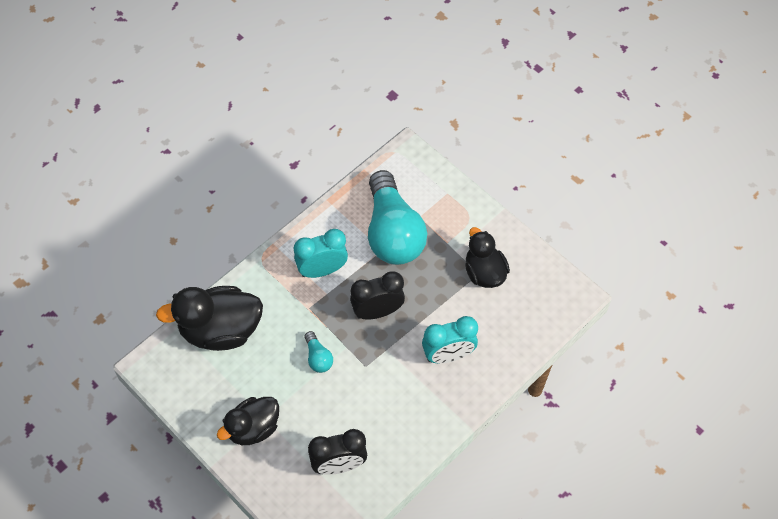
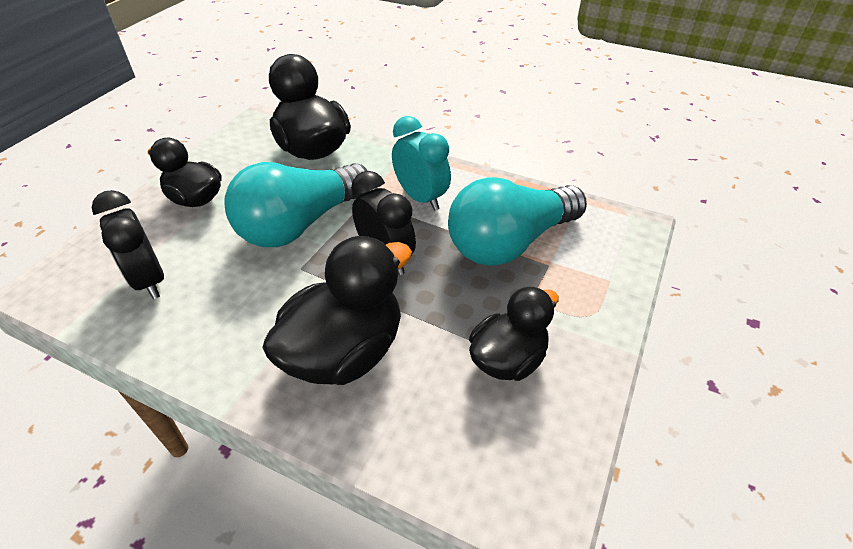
camera: 70 degrees right, 15 degrees down
(318, 358) = (300, 224): turquoise light bulb -> turquoise light bulb, size x2.45
(448, 355) = (344, 352): turquoise clock -> black duck

